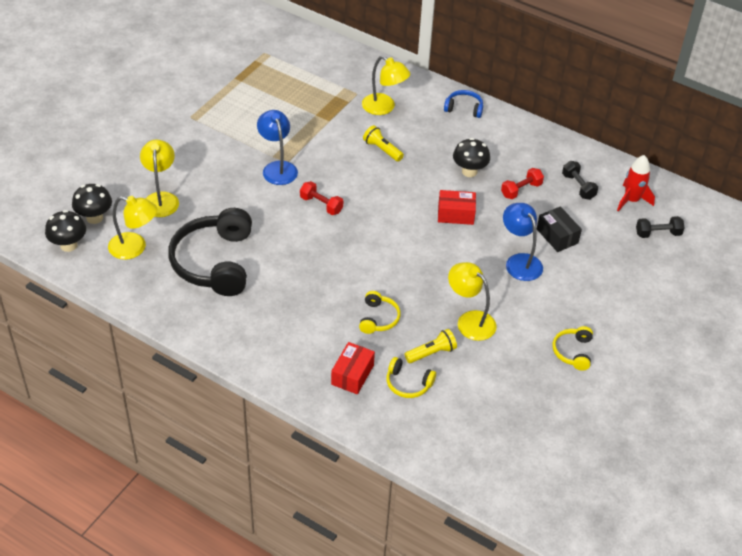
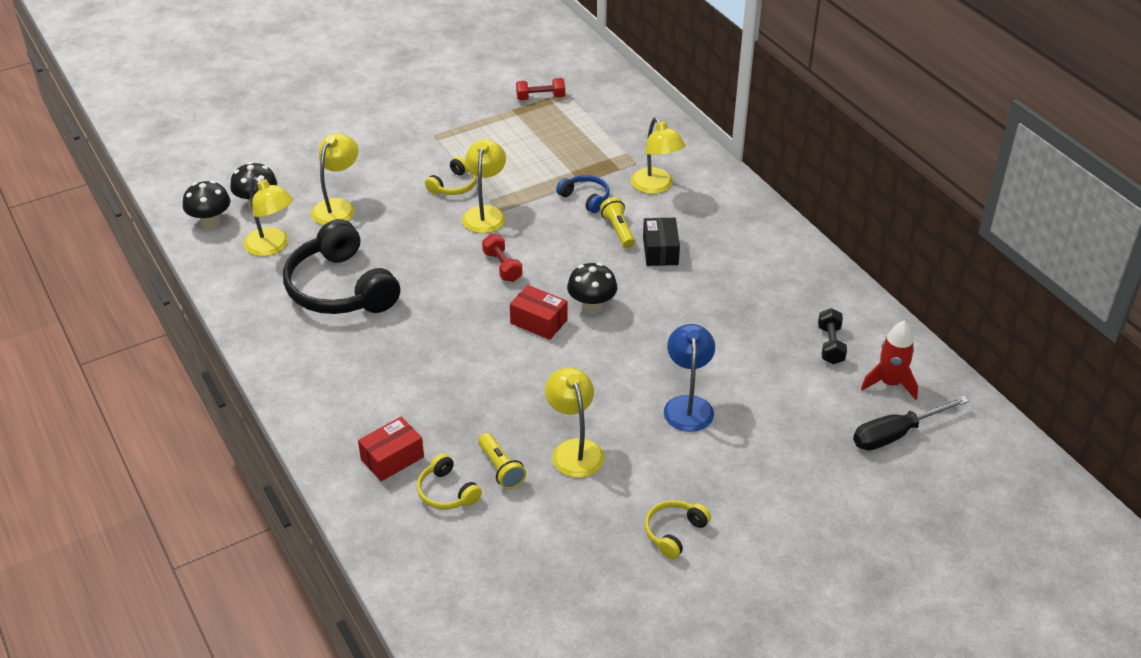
camera: 30 degrees right, 5 degrees down
(215, 262) = (340, 288): black headphones -> black headphones turned 60 degrees counterclockwise
(278, 168) = (485, 213): blue lamp -> yellow lamp
(378, 318) = (470, 408): yellow headphones -> yellow headphones (454, 185)
(431, 353) = (501, 469): yellow flashlight -> yellow flashlight turned 60 degrees clockwise
(455, 214) = (650, 327): red box -> red box (538, 322)
(464, 108) = (752, 215): blue headphones -> blue headphones (585, 198)
(469, 171) = (704, 285): black mushroom -> black mushroom (592, 307)
(521, 190) = (753, 326): red dumbbell -> red dumbbell (540, 98)
(557, 236) = (758, 392): black box -> black box (660, 251)
(658, 234) = (896, 434): black dumbbell -> black screwdriver

